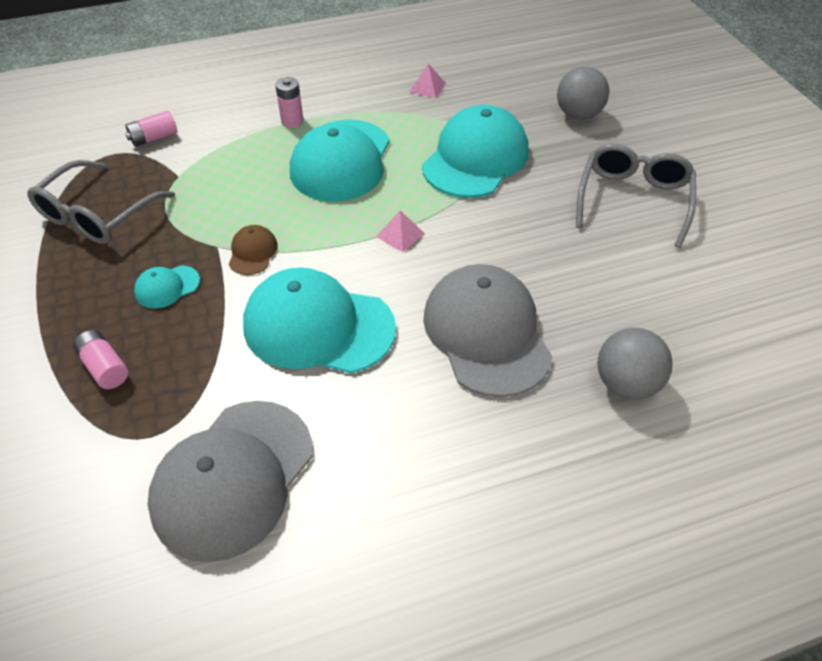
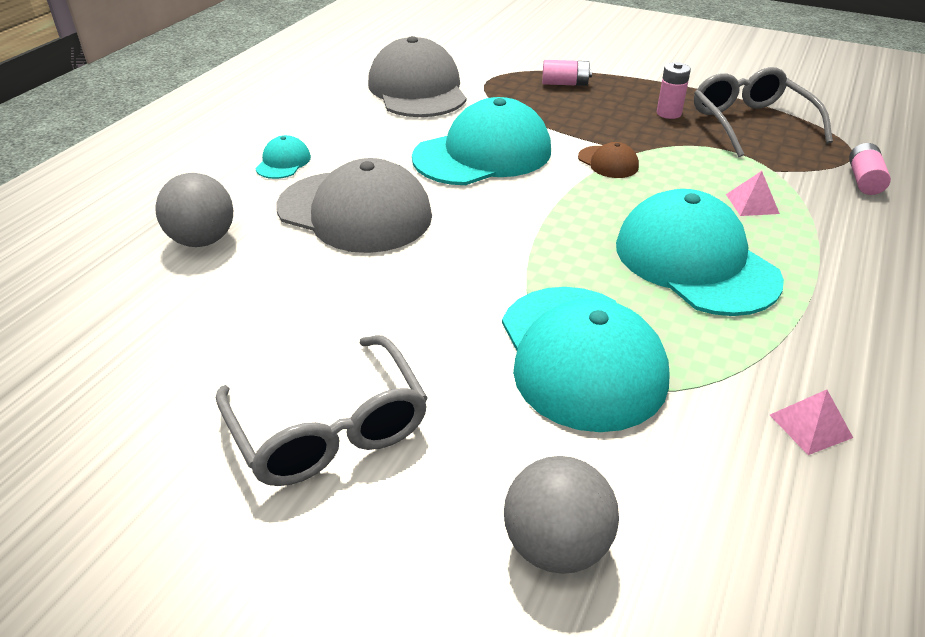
camera: 135 degrees right, 10 degrees down
(167, 287) = (615, 121): turquoise cap -> turquoise cap (283, 162)
(292, 121) = (820, 268): pink battery -> pink battery (668, 113)
(400, 235) = (526, 235): pink pyramid -> pink pyramid (752, 203)

